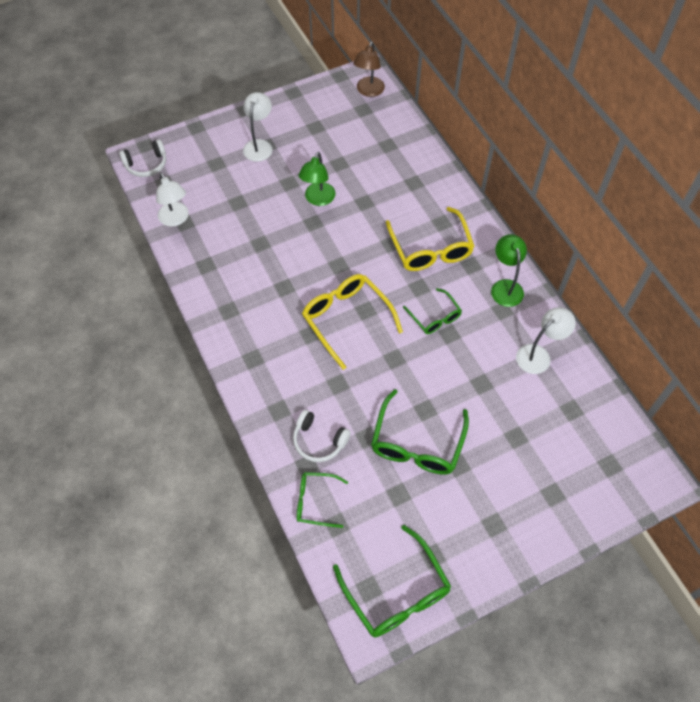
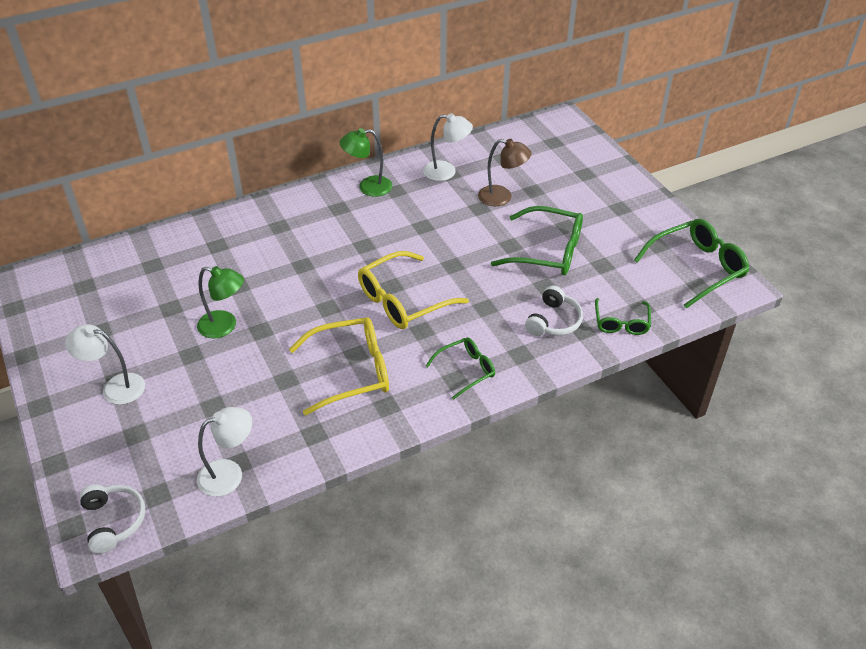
camera: 90 degrees left, 15 degrees down
(368, 91) = (54, 281): brown lamp -> brown lamp (502, 197)
(431, 249) = (315, 235): yellow glasses -> yellow glasses (352, 371)
(435, 317) = (403, 235): green glasses -> green glasses (466, 370)
(538, 355) = (446, 172): white lamp -> white lamp turned 135 degrees clockwise

